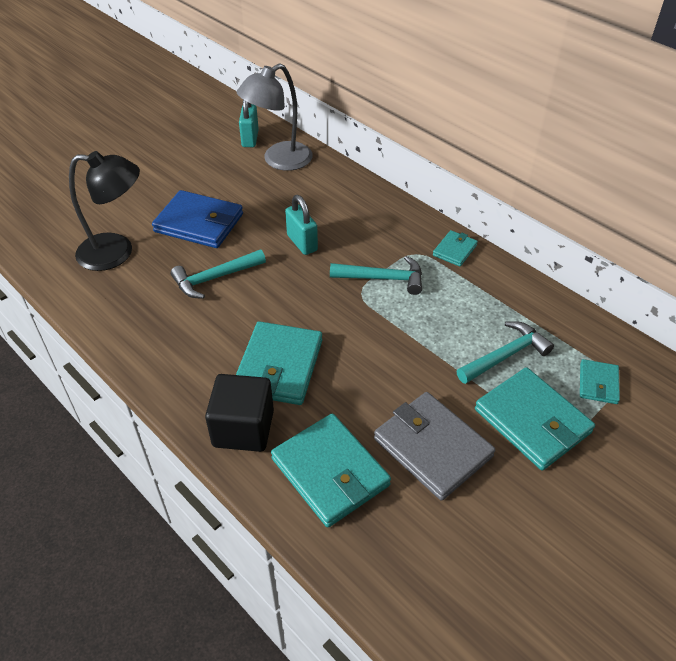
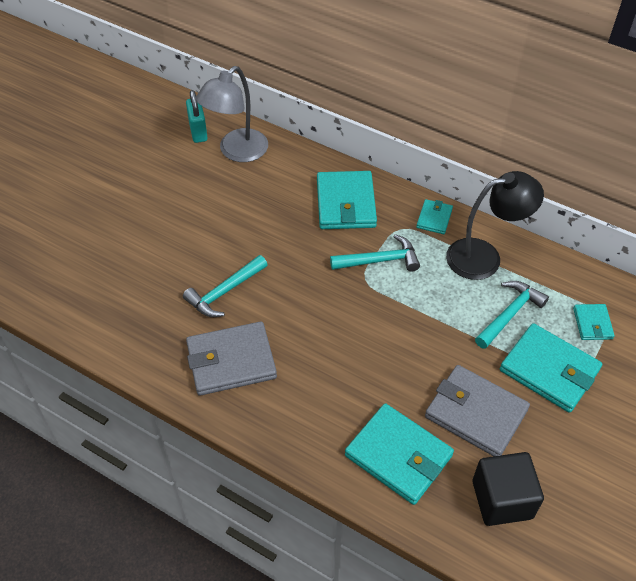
camera: 15 degrees left, 5 degrees up
(117, 252) = (117, 284): black lamp -> black lamp (484, 257)
(194, 342) = (231, 361): none -> grey wallet
(199, 223) = (185, 236): blue wallet -> none
(243, 428) = (309, 434): black cube -> black cube (502, 499)
(279, 366) = (318, 368): turquoise wallet -> turquoise wallet (346, 203)
(302, 243) = (292, 238): turquoise padlock -> none

